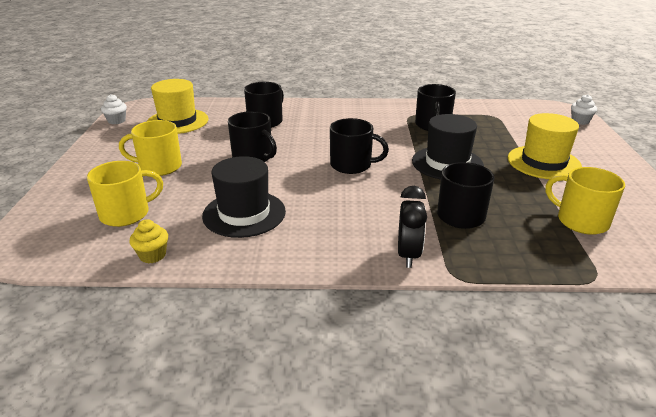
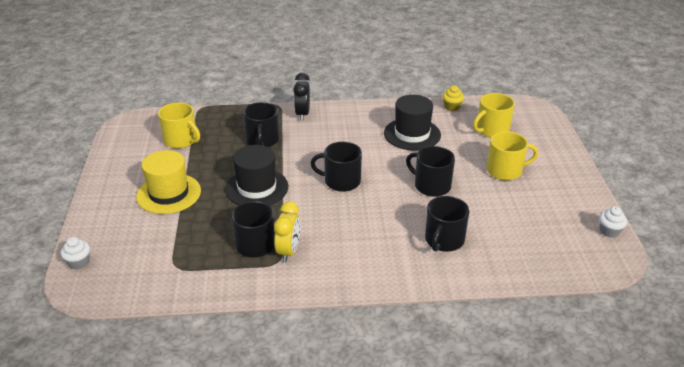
camera: 175 degrees right, 5 degrees up
(177, 121) = (541, 234): yellow hat -> none
(402, 120) = (288, 251): none -> yellow clock

